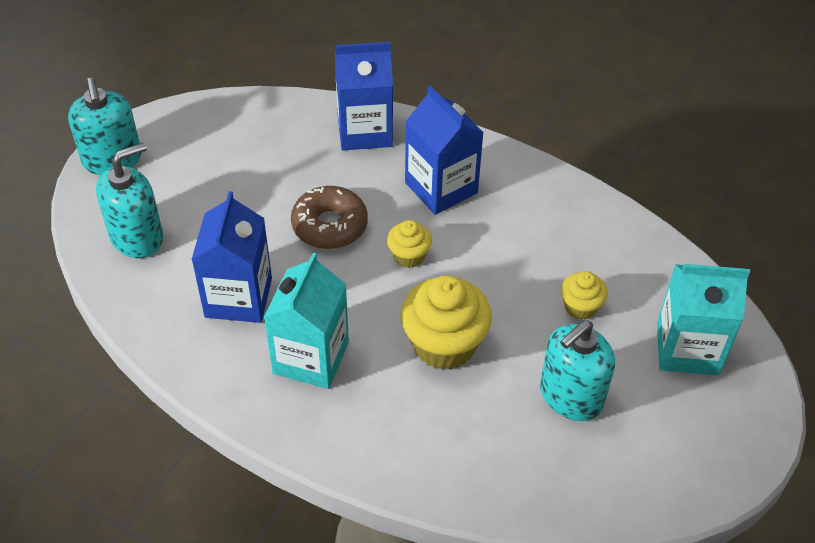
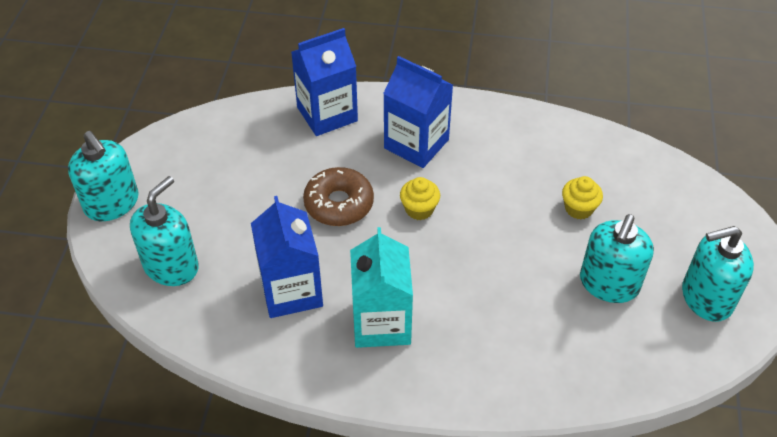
camera: 20 degrees left, 0 degrees up
(444, 344) = (486, 274): yellow cupcake -> none
(673, 446) = (706, 298): none -> turquoise soap dispenser
(687, 348) = (676, 216): turquoise carton -> none

